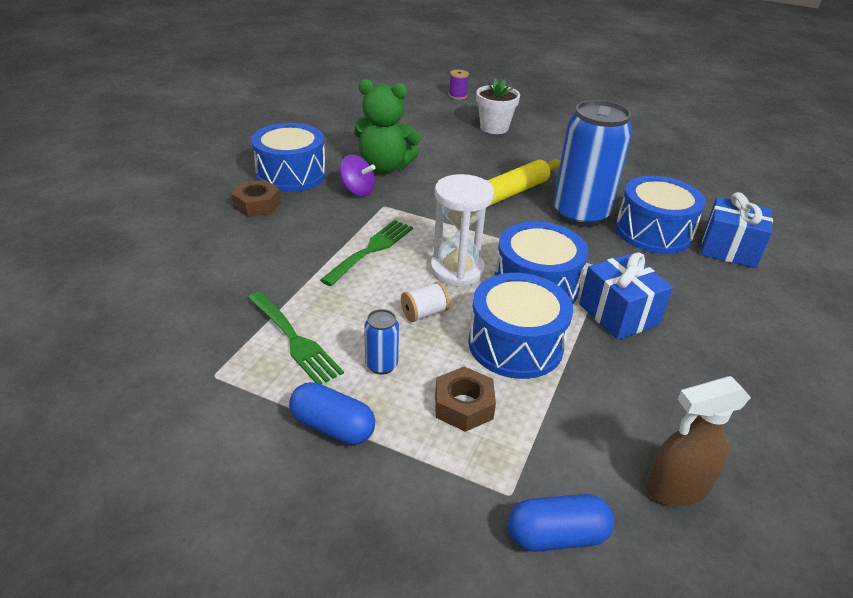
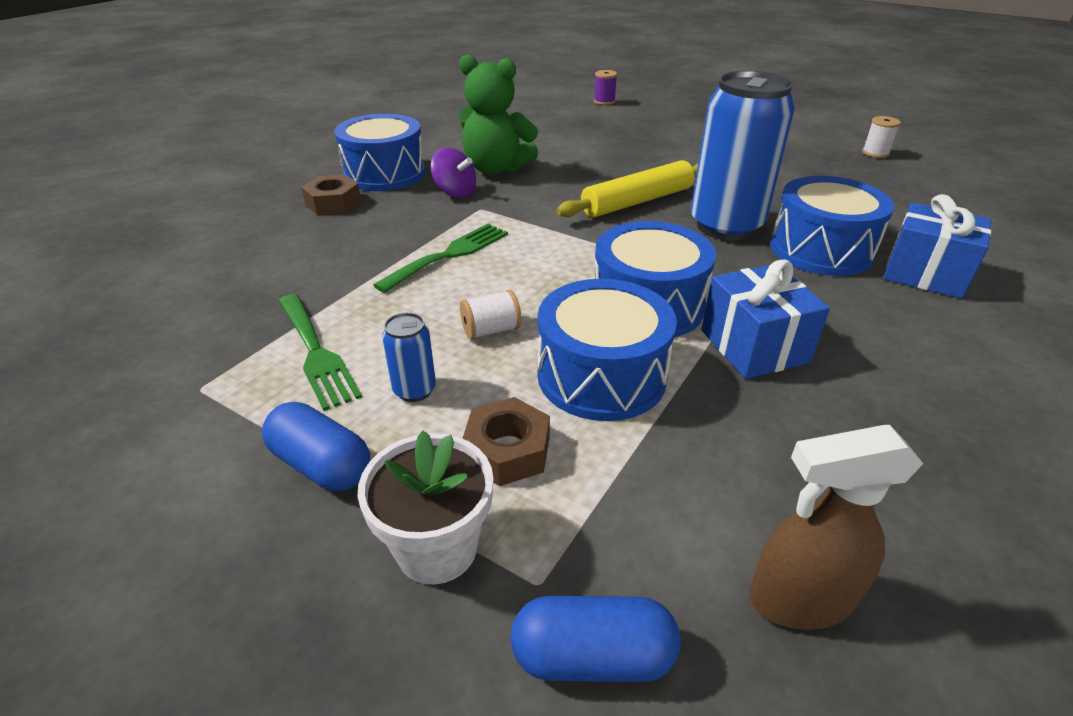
camera: 10 degrees right, 0 degrees up
(457, 270) = (549, 282): white hourglass -> none
(494, 128) = (639, 133): white flower pot -> white flower pot (437, 548)
(682, 143) = (875, 153): none -> white spool

